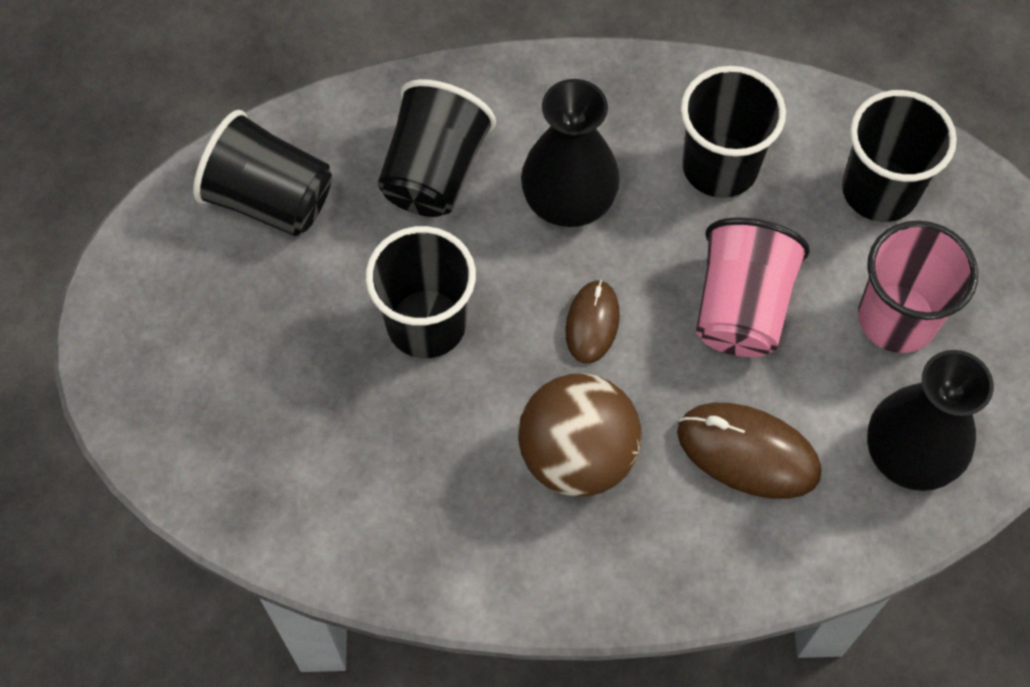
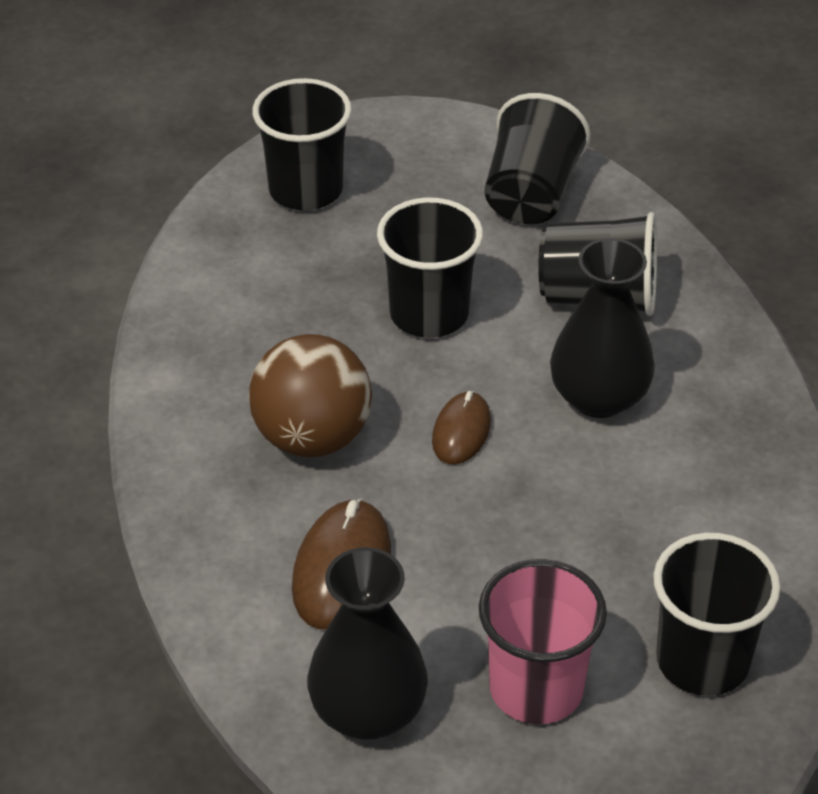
camera: 80 degrees right, 20 degrees down
(592, 323) = (461, 431): brown mouse -> brown mouse turned 75 degrees counterclockwise
(720, 167) = (683, 514): black cup -> black cup (305, 190)
(741, 308) = (511, 548): pink cup -> none

